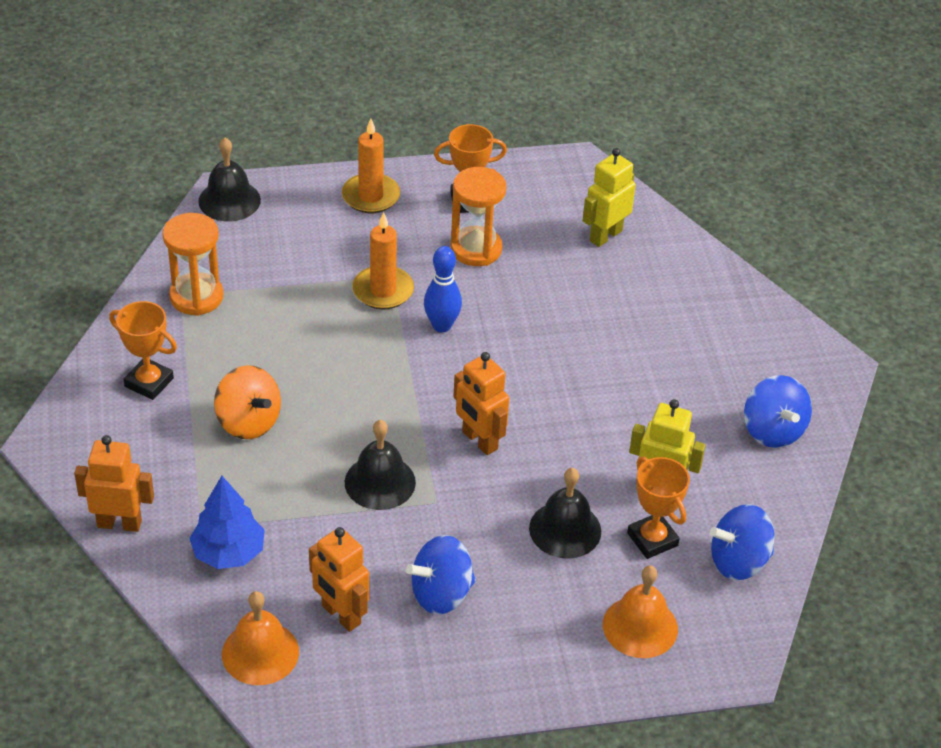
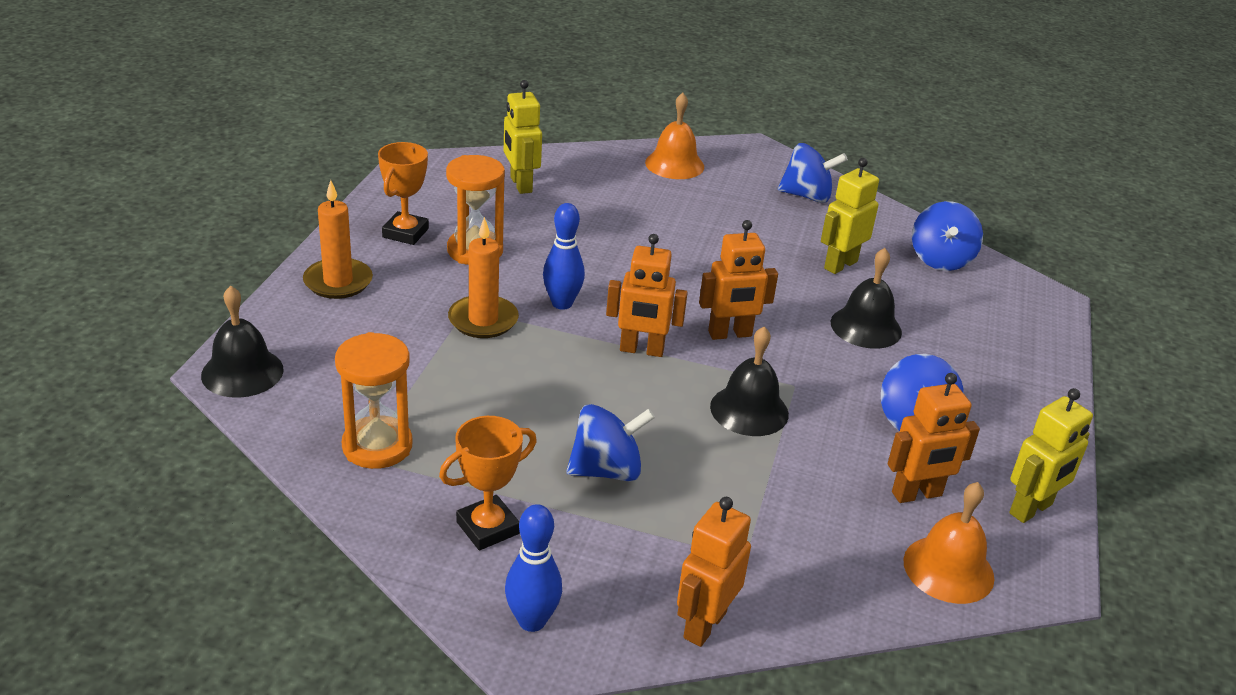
camera: 65 degrees left, 10 degrees down
(75, 435) = (532, 621): none -> blue bowling pin
(228, 552) = (794, 547): blue tree -> none
(248, 422) = (606, 470): orange spinning top -> blue spinning top
(371, 697) = (1031, 509): none -> yellow robot
(413, 393) = (641, 350): none -> orange robot
(640, 626) = (993, 329): orange bell -> orange bell (674, 164)
(652, 539) = (898, 289): orange trophy -> none

